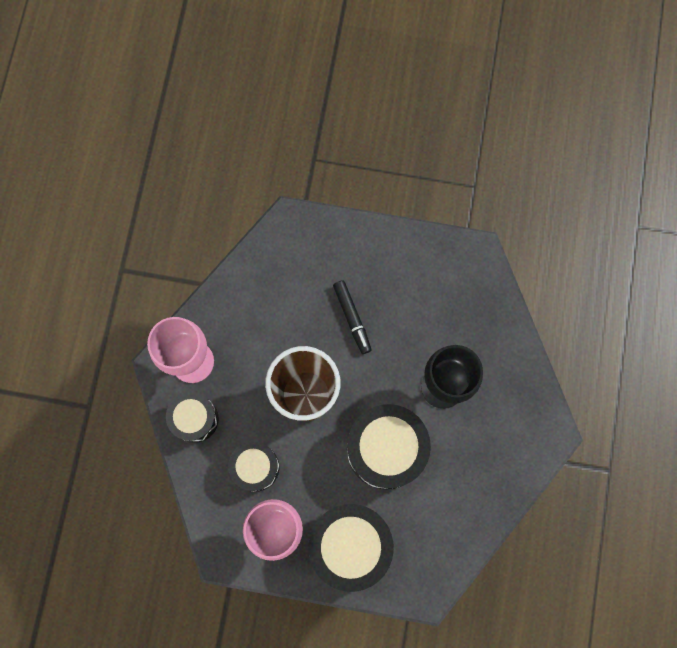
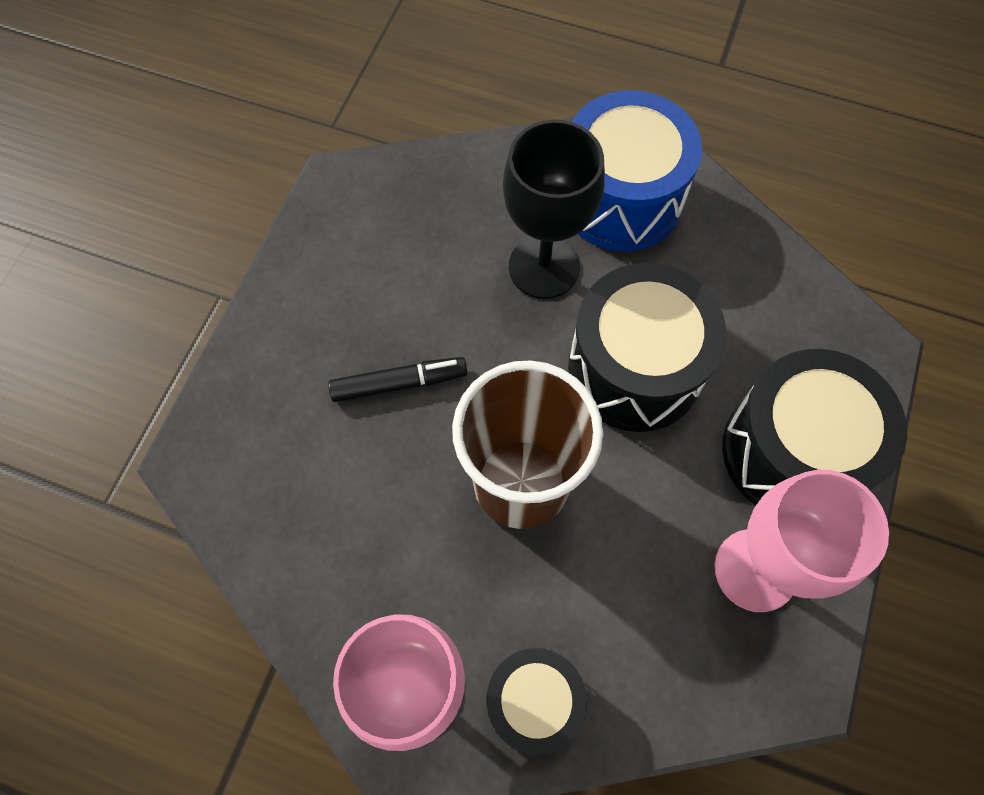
camera: 80 degrees left, 10 degrees down
(255, 467) = (641, 595): black drum -> none
(502, 427) = (621, 198): none -> blue drum

